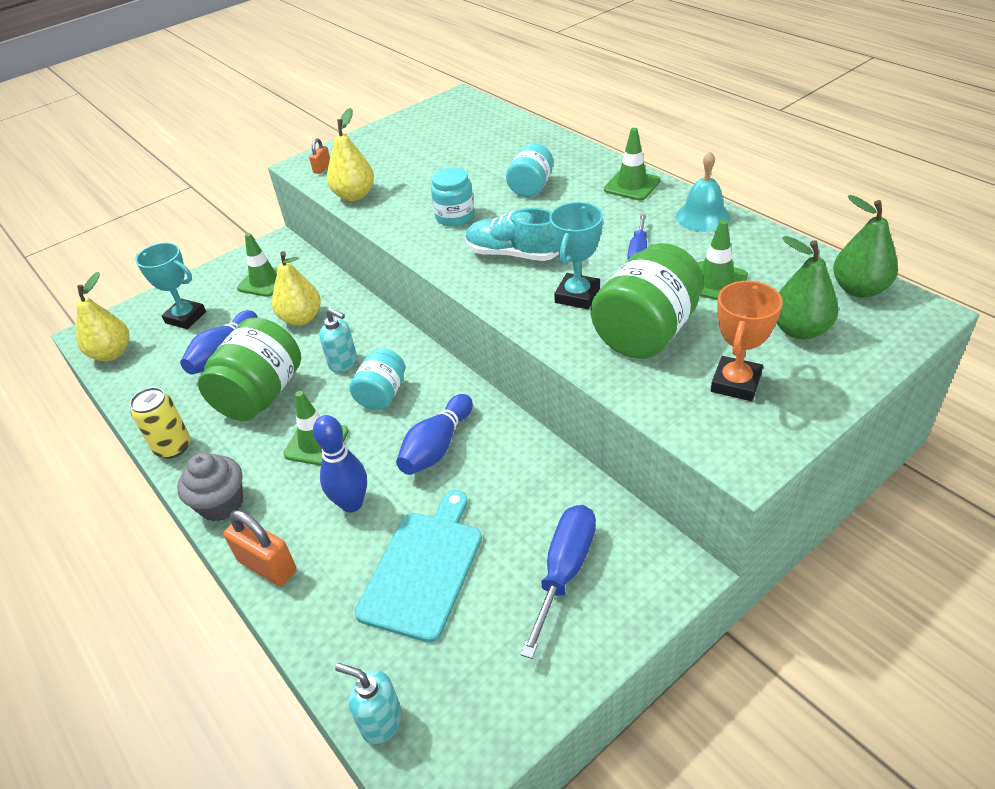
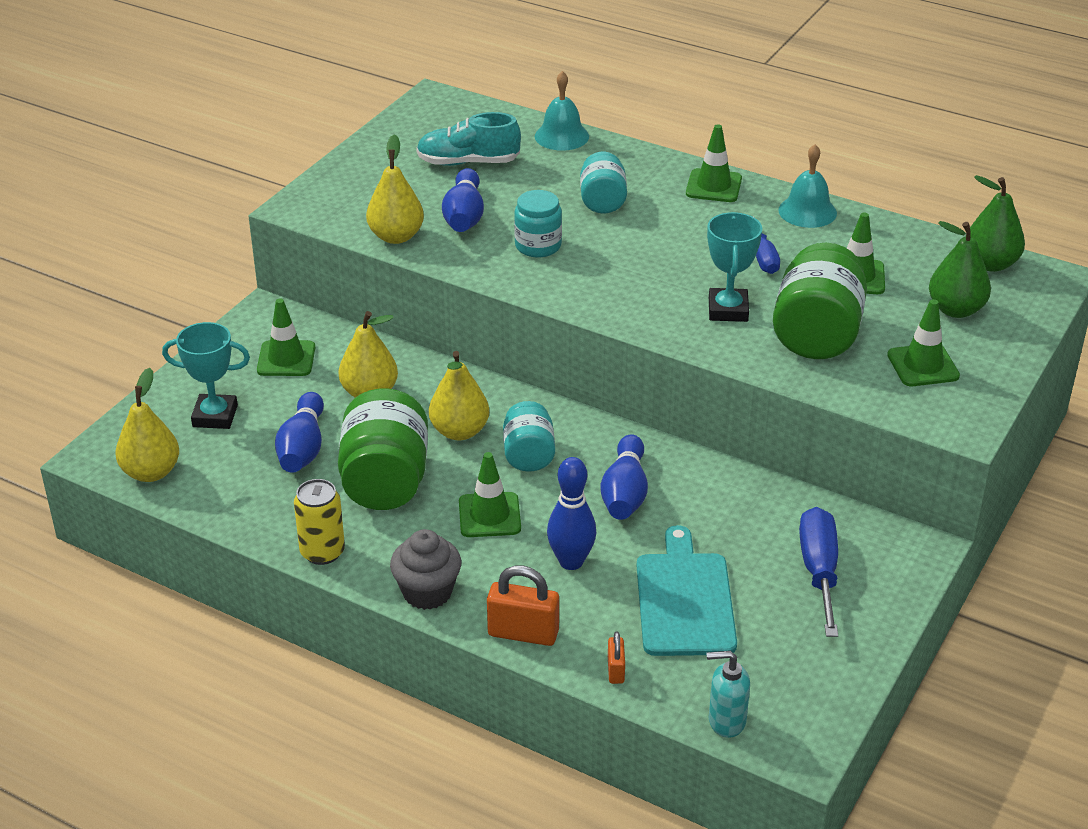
camera: 25 degrees left, 5 degrees down
(322, 168) = (326, 208): orange padlock -> orange padlock (615, 670)
(343, 363) = (459, 431): turquoise soap dispenser -> yellow pear
(416, 186) = (464, 216): none -> blue bowling pin
(513, 254) = (633, 278): turquoise shoe -> turquoise shoe (468, 162)
(533, 133) = (561, 136): none -> turquoise bell
(735, 383) = (923, 365): orange trophy -> green traffic cone

